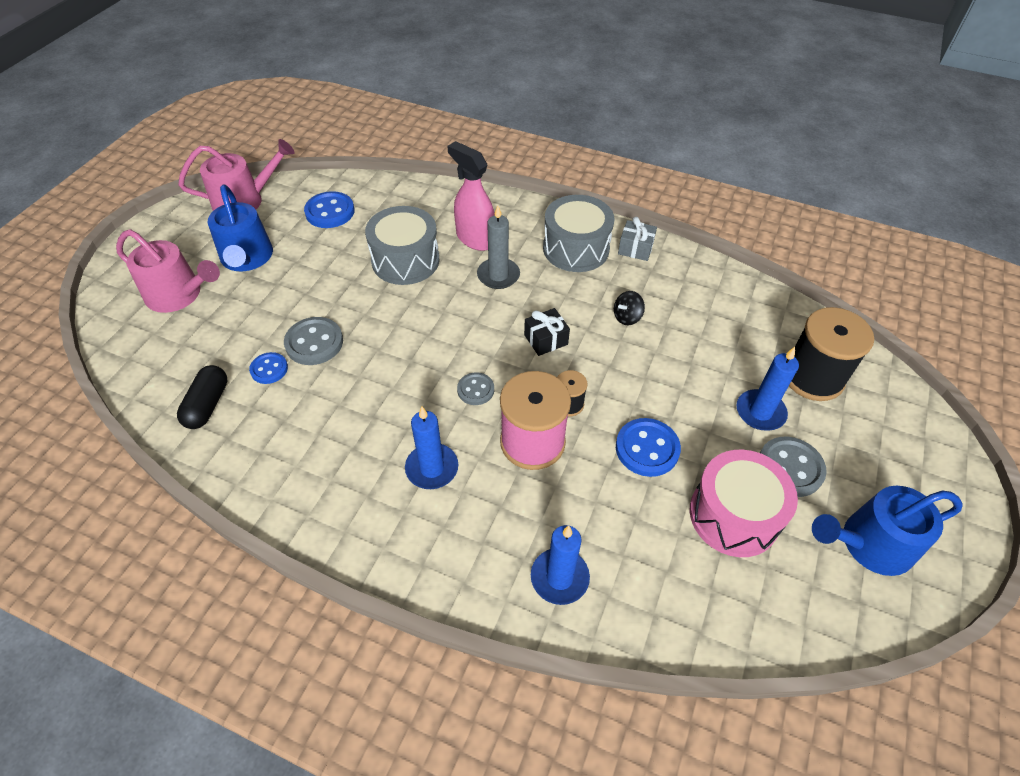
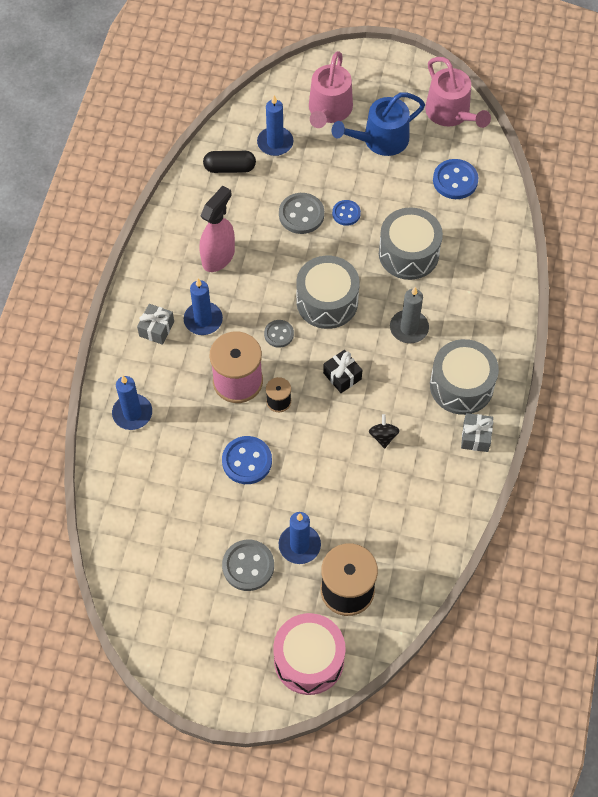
camera: 80 degrees right, 10 degrees up
(195, 352) = (275, 143): none -> blue candle
(269, 369) = (269, 194): blue button -> blue button (346, 213)
(430, 527) = (156, 329): none -> grey gift
(444, 338) = (327, 302): none -> grey drum
(475, 239) = (451, 301): pink spray bottle -> pink spray bottle (218, 256)
(627, 317) = (383, 436): black spinning top -> black spinning top turned 45 degrees clockwise
(734, 515) = (198, 524): pink drum -> pink drum (309, 660)
(870, 544) = (190, 620): blue watering can -> none

